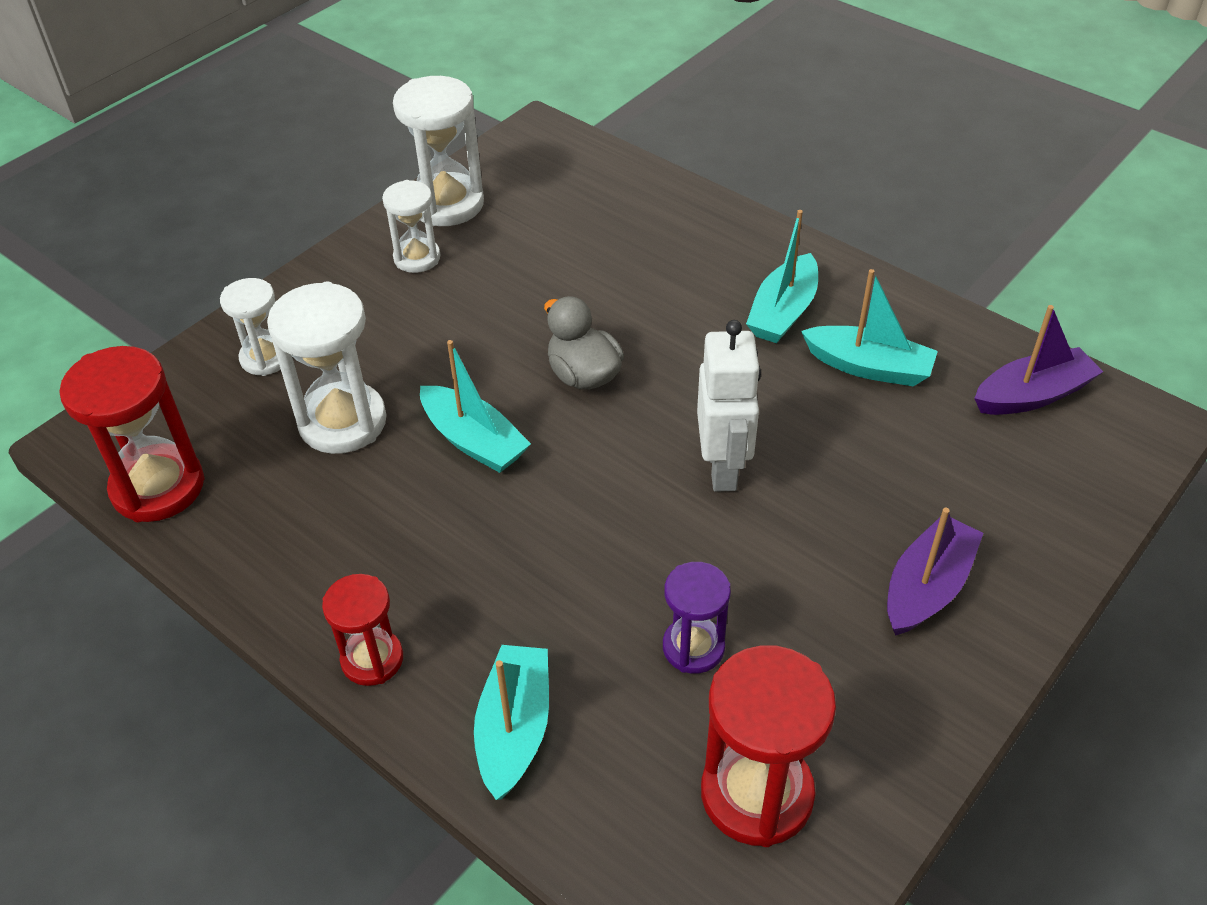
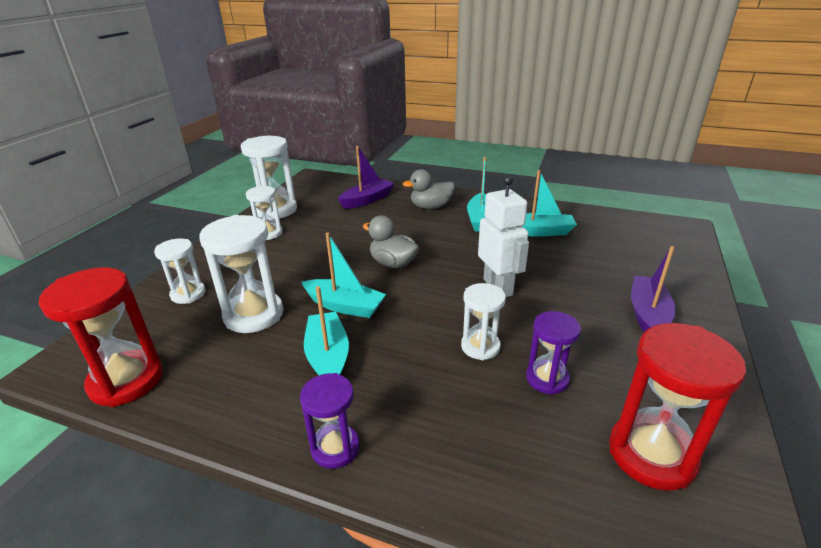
camera: 20 degrees left, 15 degrees down
(372, 659) = (335, 448): red hourglass -> purple hourglass
(514, 729) = (464, 464): turquoise boat -> turquoise boat (328, 356)
(631, 568) = (480, 347): none -> white hourglass
(712, 258) = (431, 207): none -> grey duck
(1032, 395) = (623, 227): purple boat -> purple boat (367, 200)

